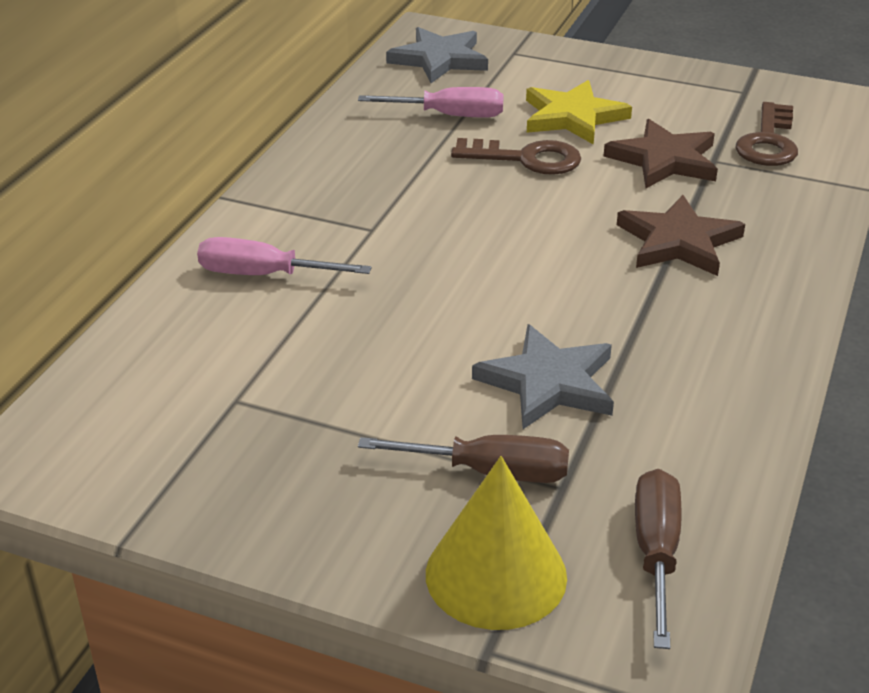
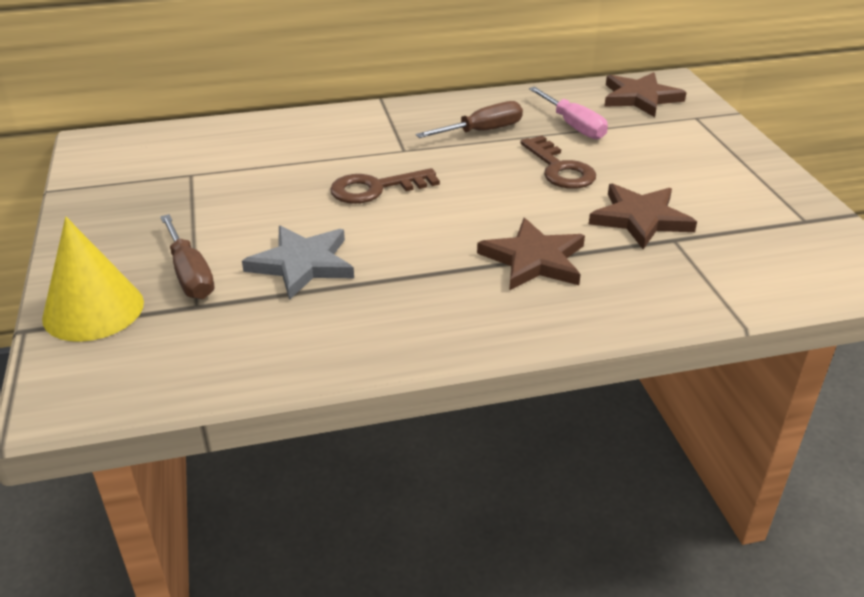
camera: 55 degrees right, 0 degrees up
(264, 275) = (316, 138): pink screwdriver -> none
(439, 59) = (640, 98): grey star -> brown star
(573, 117) = (643, 166): yellow star -> none
(656, 553) = (154, 364): brown screwdriver -> brown screwdriver (481, 131)
(768, 142) = (741, 255): brown key -> brown key (375, 189)

